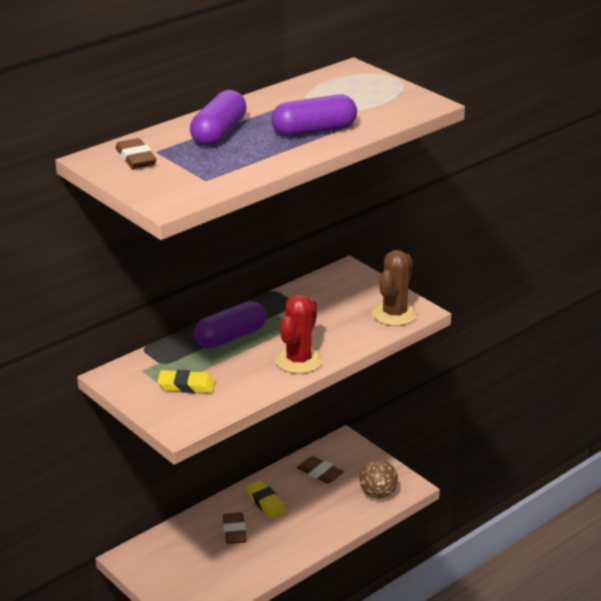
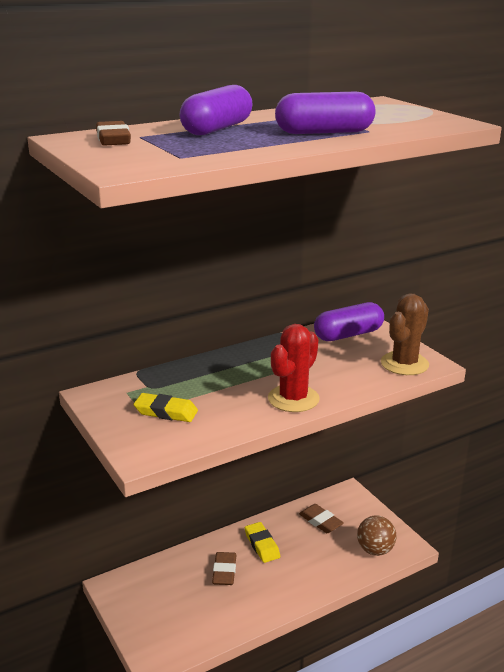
camera: 10 degrees right, 5 degrees down
(231, 337) = (228, 370): purple capsule -> purple capsule (348, 335)

